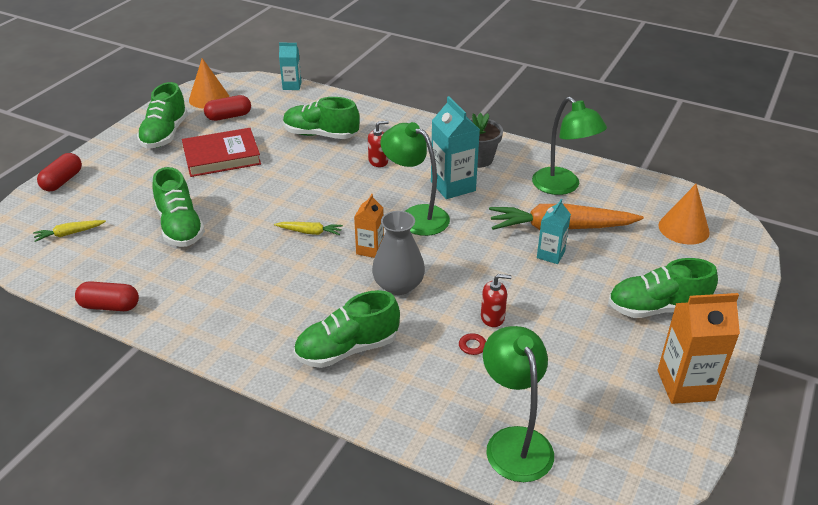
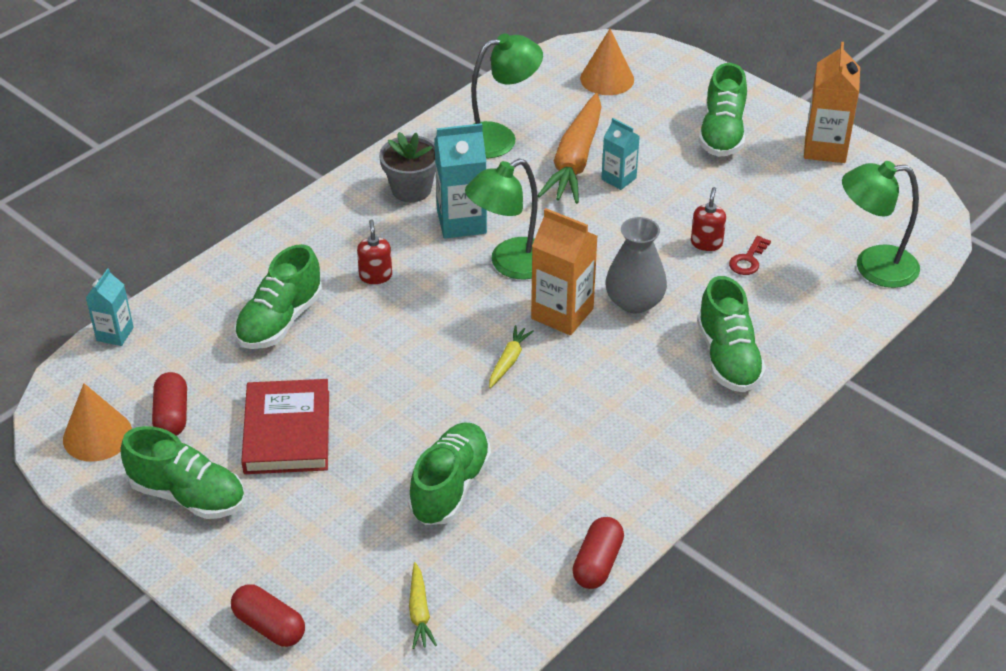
camera: 75 degrees left, 5 degrees up
(180, 227) = (450, 487): green shoe -> green shoe turned 60 degrees counterclockwise
(370, 249) = (562, 313): orange carton -> orange carton, size x1.67

